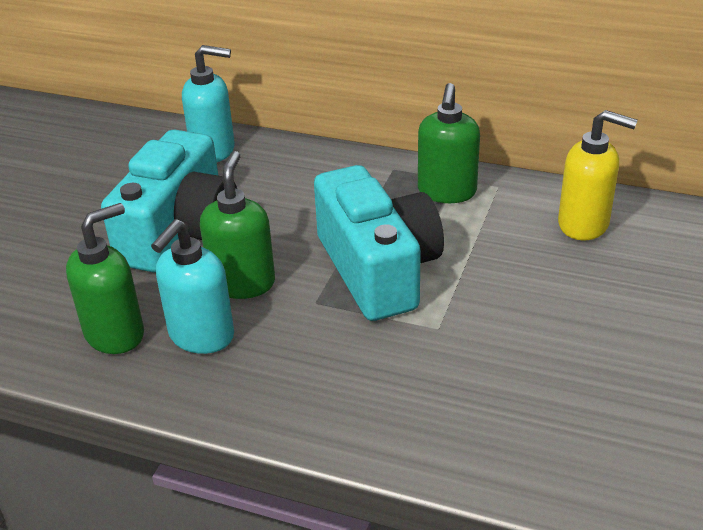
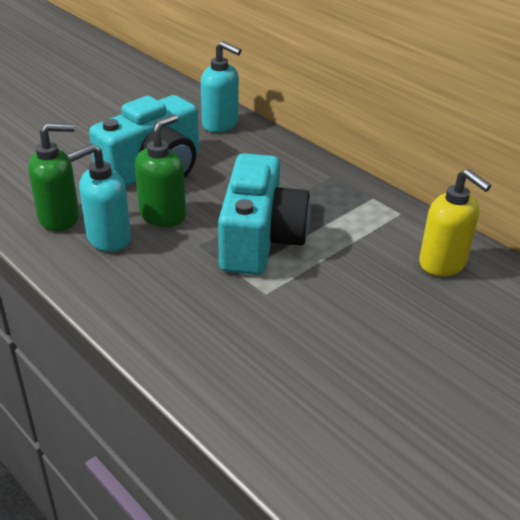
camera: 25 degrees right, 0 degrees up
(446, 192) = (357, 204): green soap dispenser -> none

